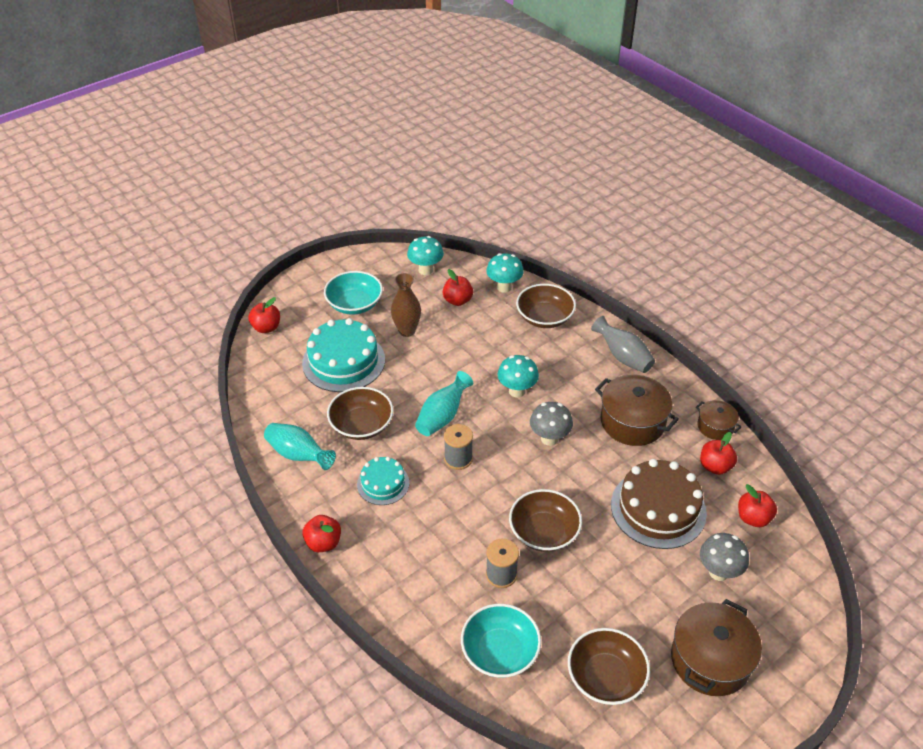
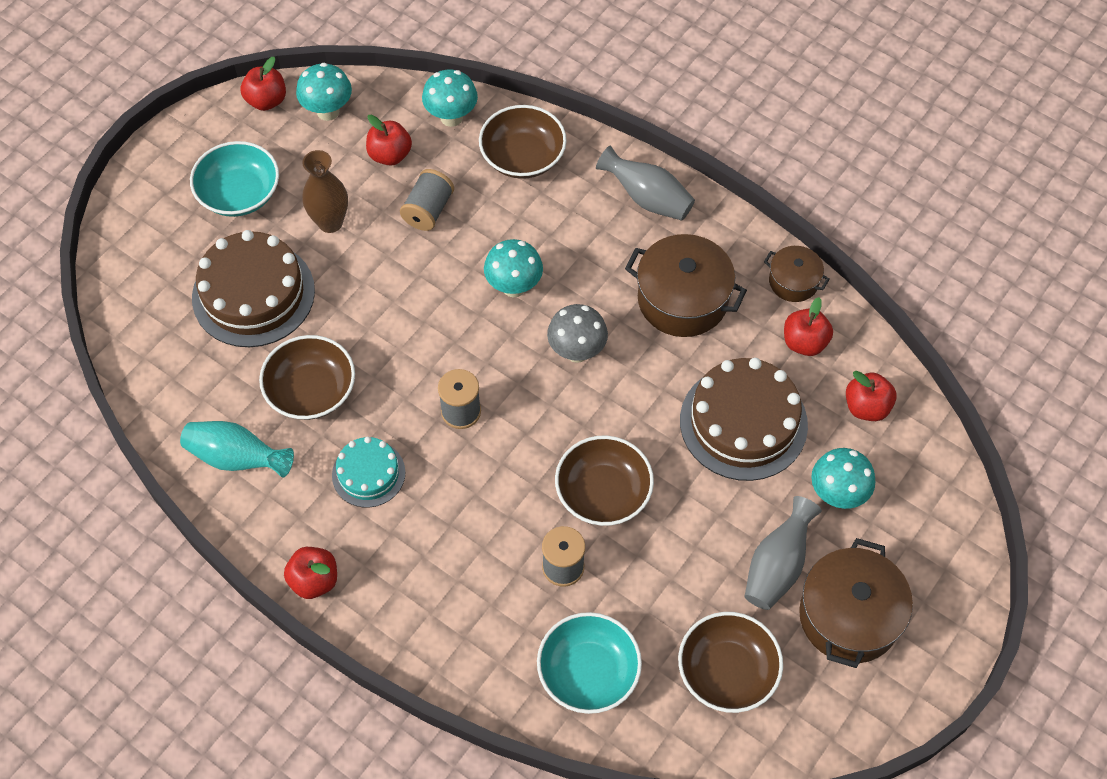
camera: 15 degrees left, 15 degrees up
(266, 327) = (120, 263): red apple -> red apple (266, 100)
(343, 361) = (253, 294): turquoise cake -> brown cake
(442, 416) = (421, 350): turquoise vase -> none
(473, 336) = (428, 210): none -> grey spool
(662, 611) = (777, 566): none -> grey vase
(718, 572) = (837, 495): grey mushroom -> turquoise mushroom

